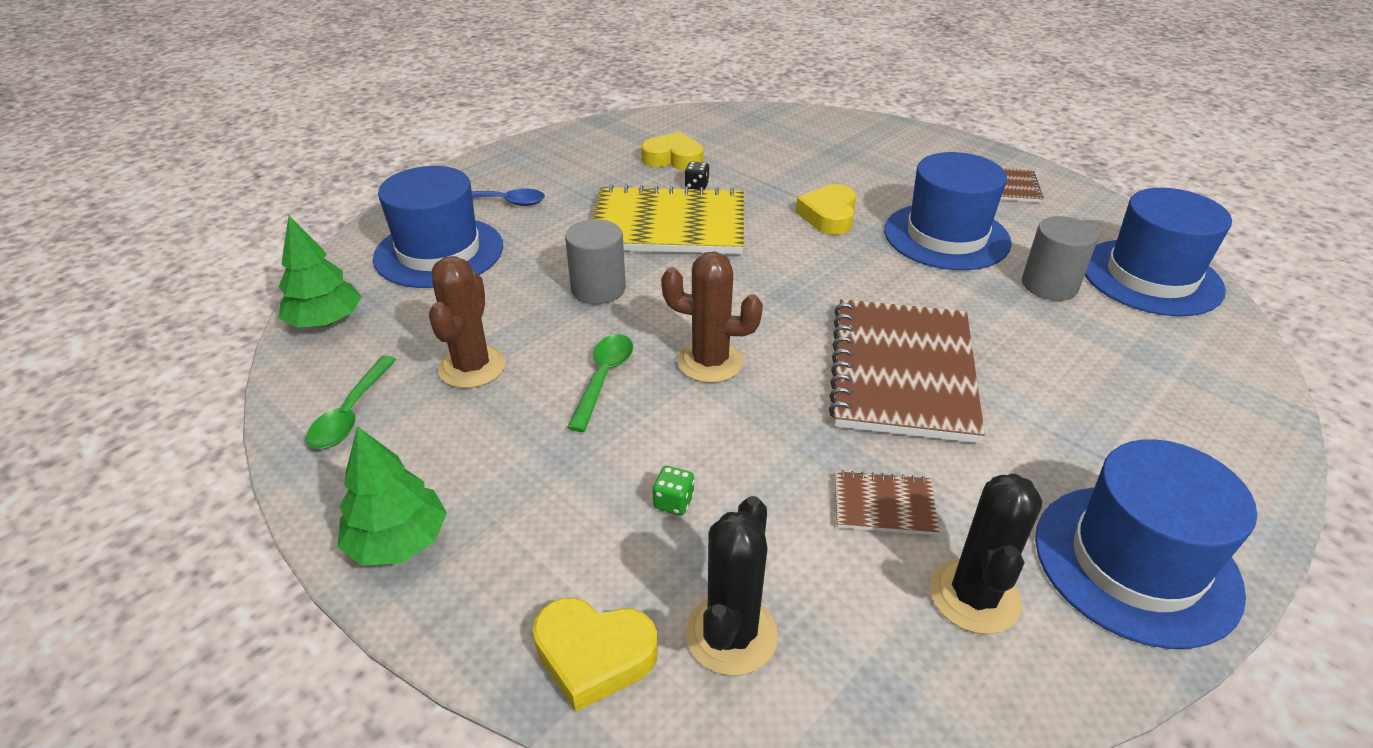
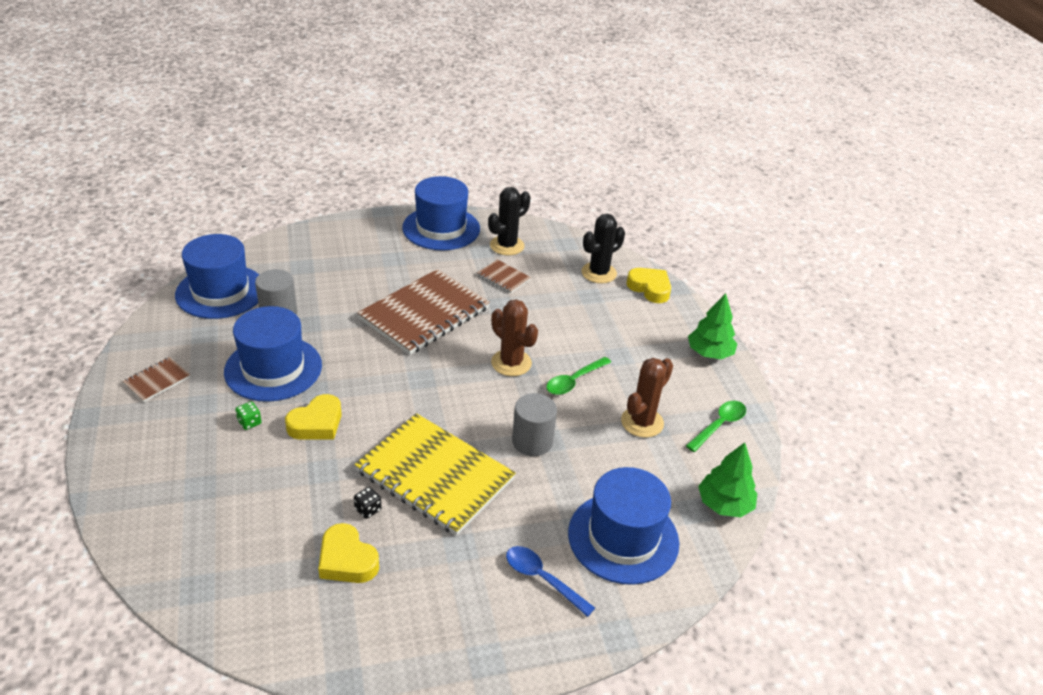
camera: 150 degrees left, 0 degrees up
(673, 502) = (585, 315): green dice -> green dice (249, 422)

